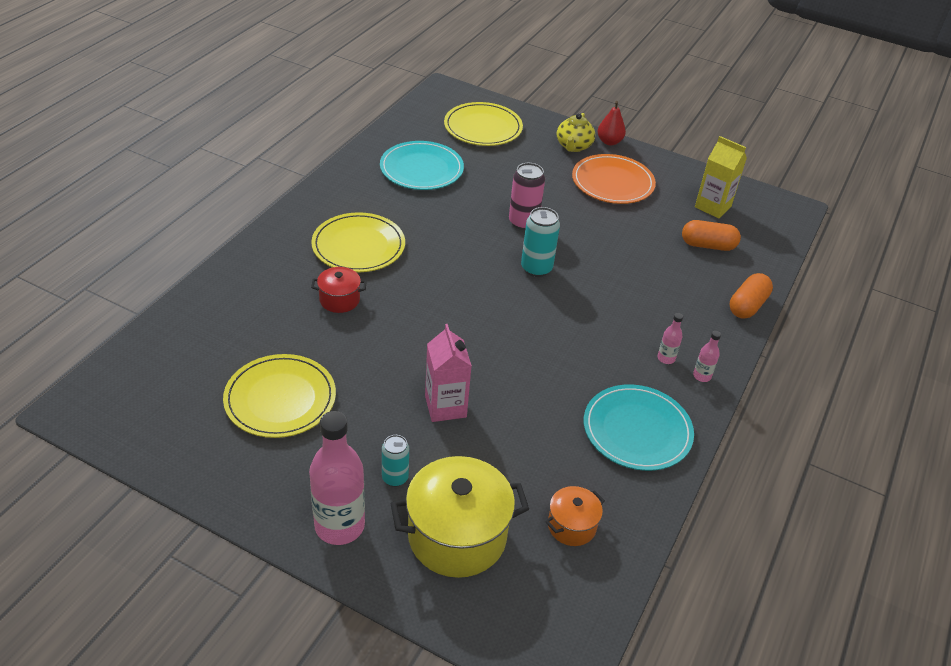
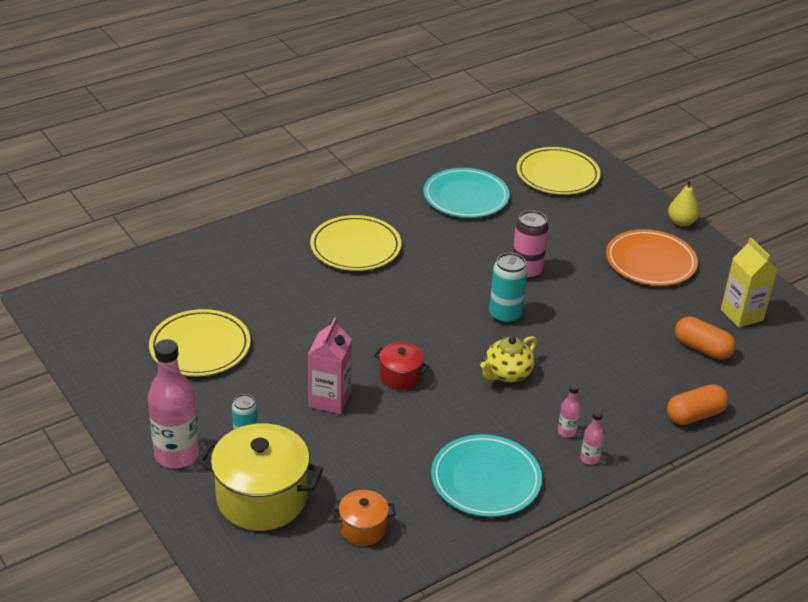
camera: 30 degrees right, 5 degrees down
(339, 300) = (305, 286): red pot -> red pot (400, 376)
(573, 146) = (638, 216): yellow teapot -> yellow teapot (507, 373)
(609, 142) = (681, 222): red pear -> yellow pear

